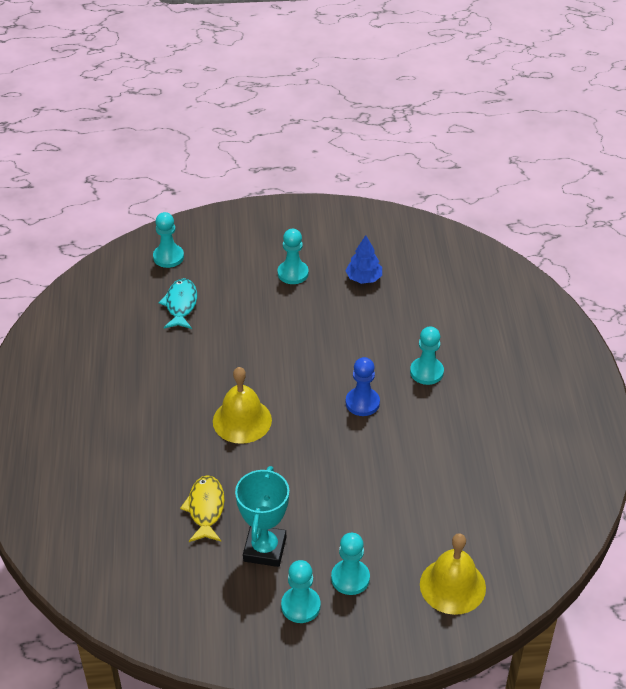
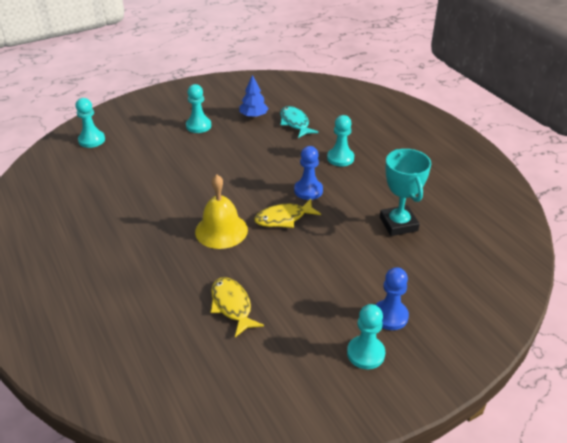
camera: 25 degrees left, 5 degrees down
(181, 305) = (120, 167): turquoise fish -> turquoise fish (295, 123)
(265, 549) = (304, 319): turquoise trophy -> turquoise trophy (398, 224)
(314, 428) = (283, 218): none -> yellow fish
(350, 578) = (390, 316): turquoise pawn -> blue pawn
(452, 586) = (471, 292): yellow bell -> none

